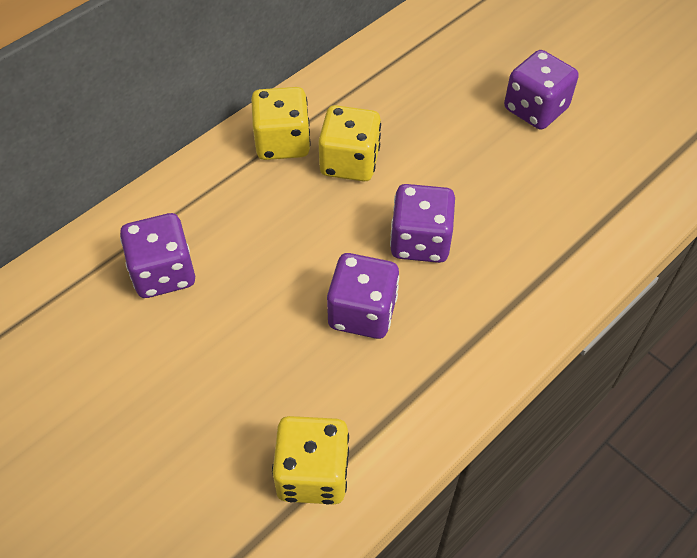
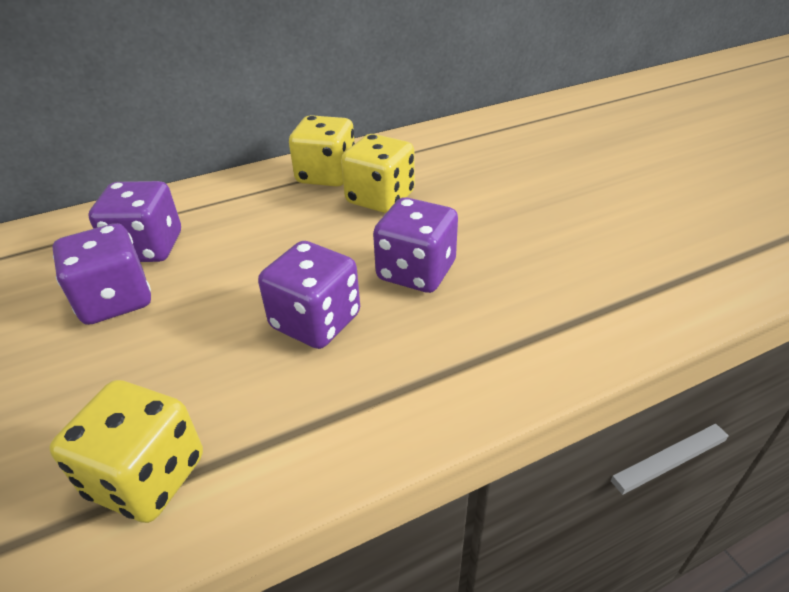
camera: 20 degrees right, 15 degrees down
(535, 109) = (594, 189): purple dice -> purple dice (115, 300)

